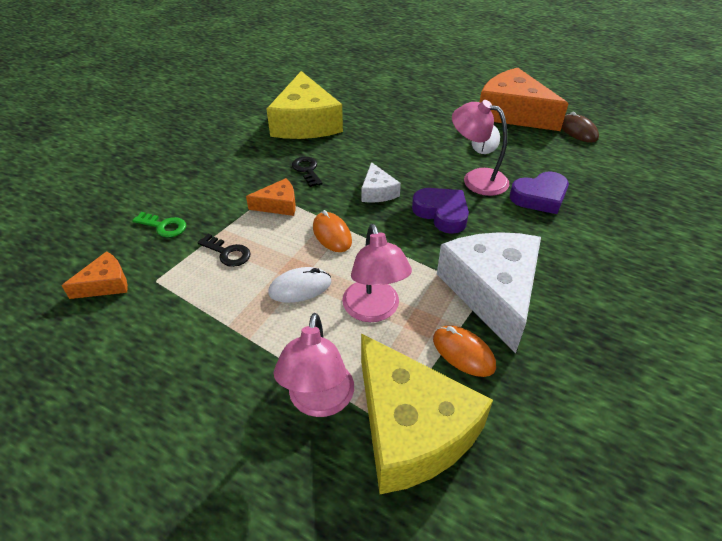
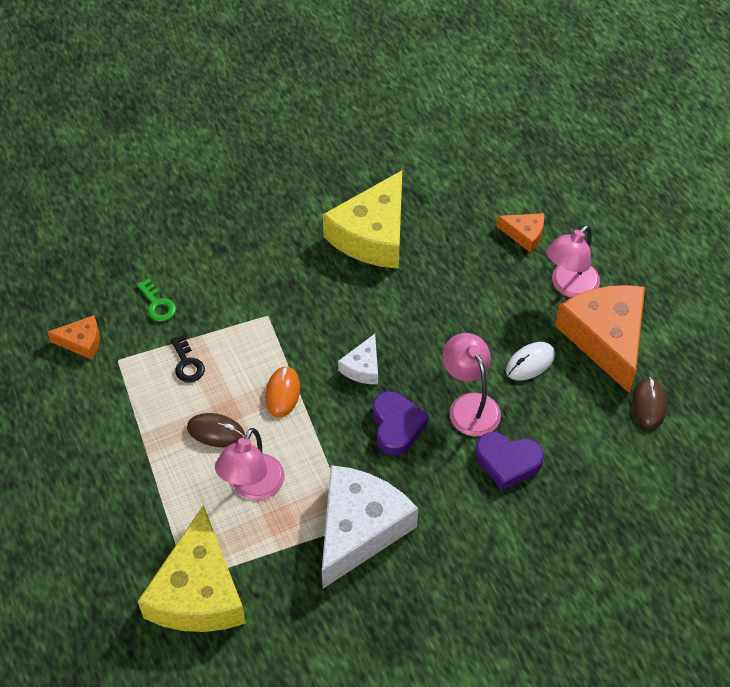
camera: 35 degrees right, 10 degrees up
(278, 205) = (264, 333): orange cheese -> orange cheese (524, 234)
(300, 287) = (216, 432): white mouse -> brown mouse
(307, 170) = (322, 303): black key -> none
(319, 401) = (156, 534): pink lamp -> pink lamp (569, 286)
(463, 353) = (285, 563): orange mouse -> none

